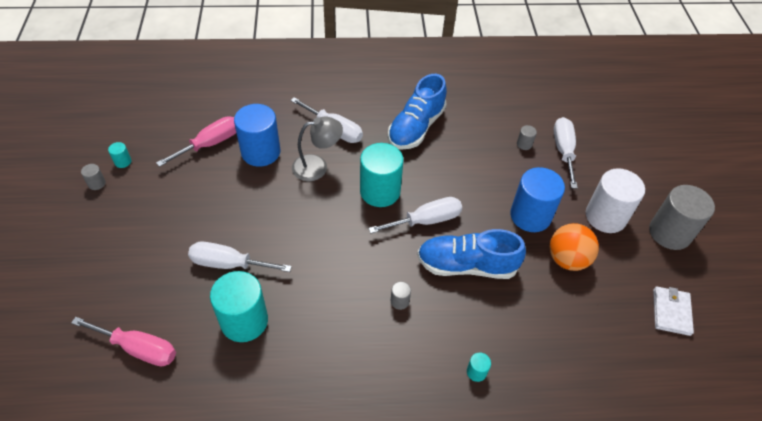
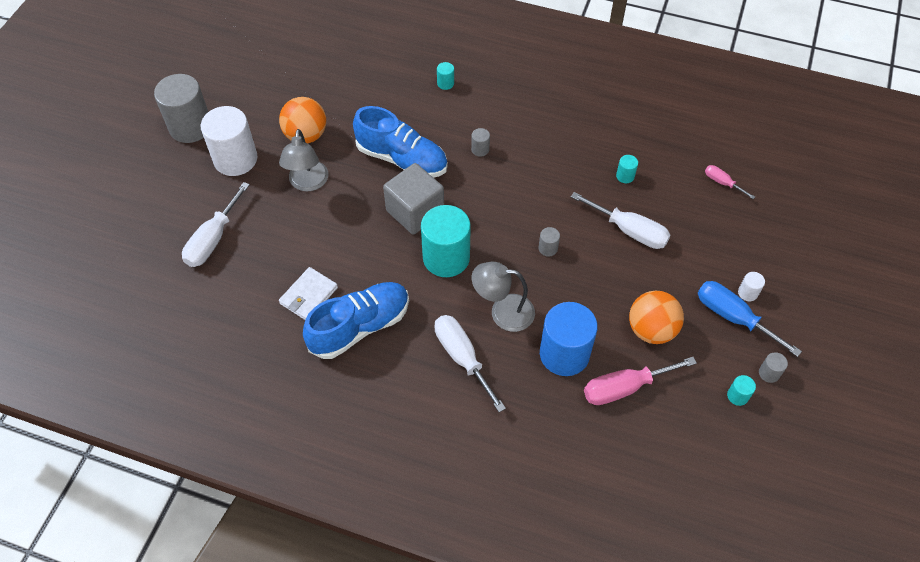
camera: 155 degrees left, 5 degrees up
(113, 240) = (747, 293): none -> white cylinder
(126, 216) = (733, 317): none -> blue screwdriver
(138, 348) = (722, 183): pink screwdriver -> pink screwdriver, size x0.54
(196, 187) = (651, 330): none -> orange ball
(244, 321) = (625, 176): turquoise cylinder -> turquoise cylinder, size x0.42
(426, 220) = (415, 211): white screwdriver -> grey cube
(524, 144) = (249, 262): grey cylinder -> grey cylinder (548, 248)
(530, 216) = (307, 183): blue cylinder -> grey lamp
(671, 312) = (255, 72): white wallet -> white wallet (308, 295)

